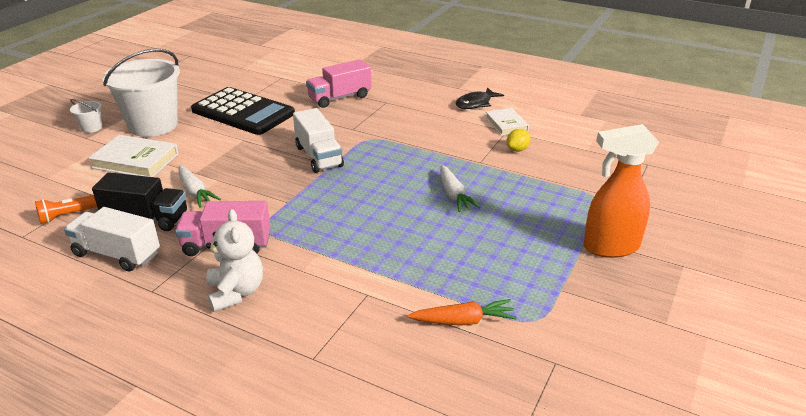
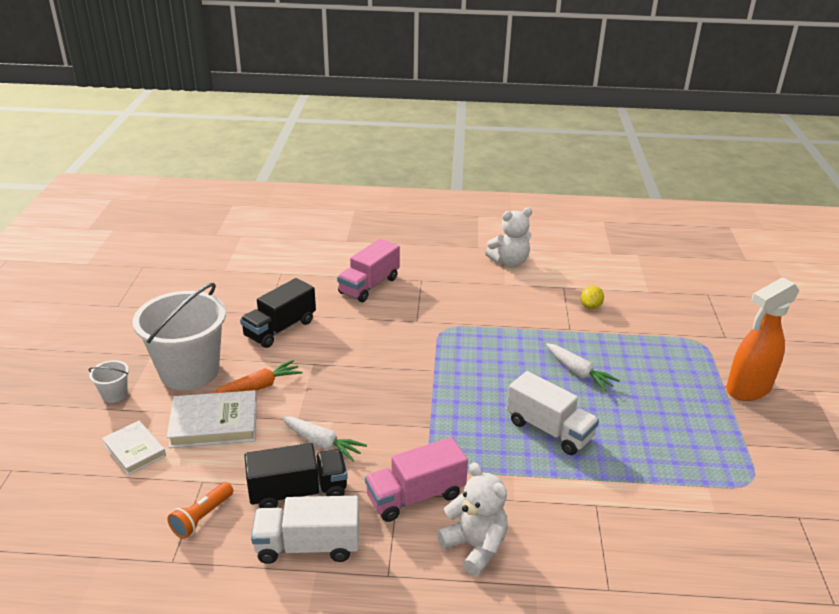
camera: 25 degrees left, 0 degrees up
(243, 112) = (280, 328): black calculator -> black truck
(319, 156) = (412, 363): white truck -> white truck (549, 429)
(463, 321) = (698, 503): orange carrot -> orange carrot (260, 386)
(476, 103) = (509, 262): black fish -> white teddy bear
(506, 124) = (557, 280): white book -> white book (134, 450)

